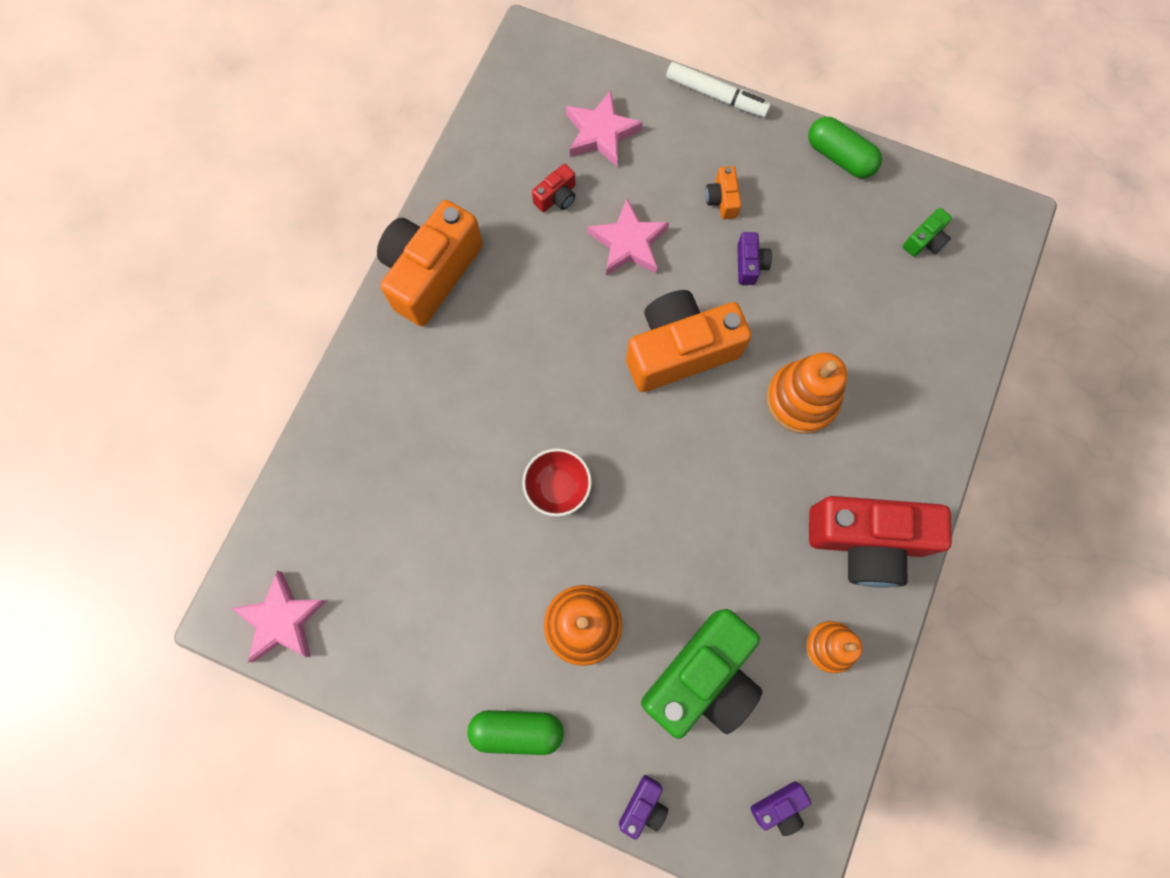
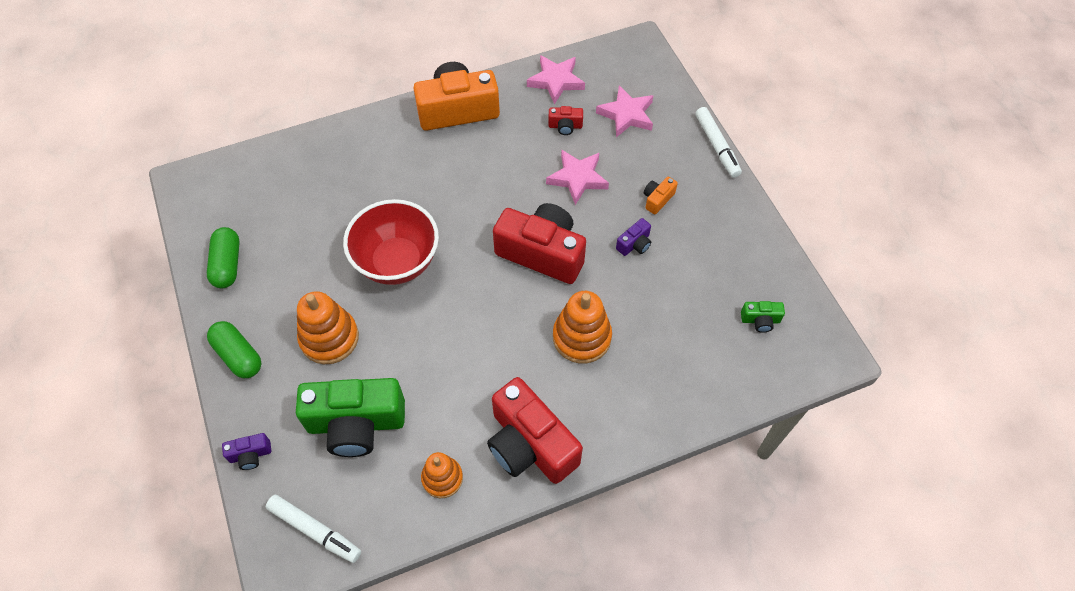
camera: 45 degrees right, 15 degrees down
(282, 619) = (202, 203): pink star -> pink star (556, 81)
(558, 488) = (397, 262): red bowl -> red bowl, size x1.81
(679, 350) = (542, 253): orange camera -> red camera
(779, 807) = (315, 530): purple camera -> white marker
(839, 157) = (757, 233): green capsule -> green capsule (227, 264)

